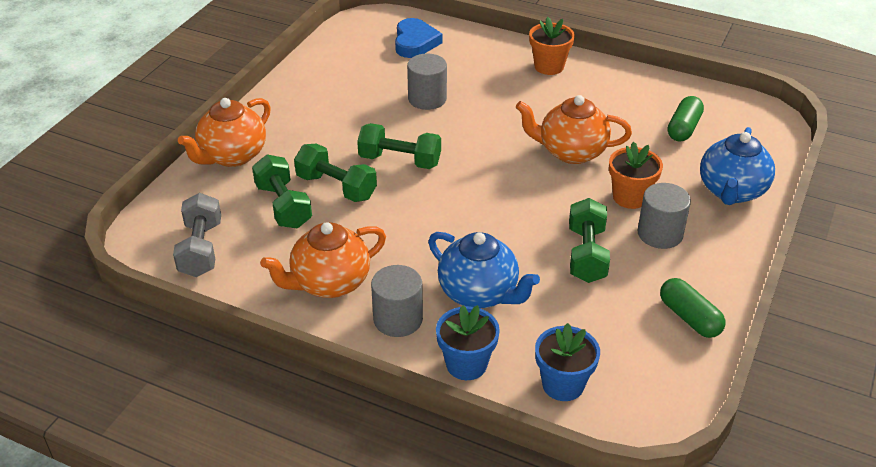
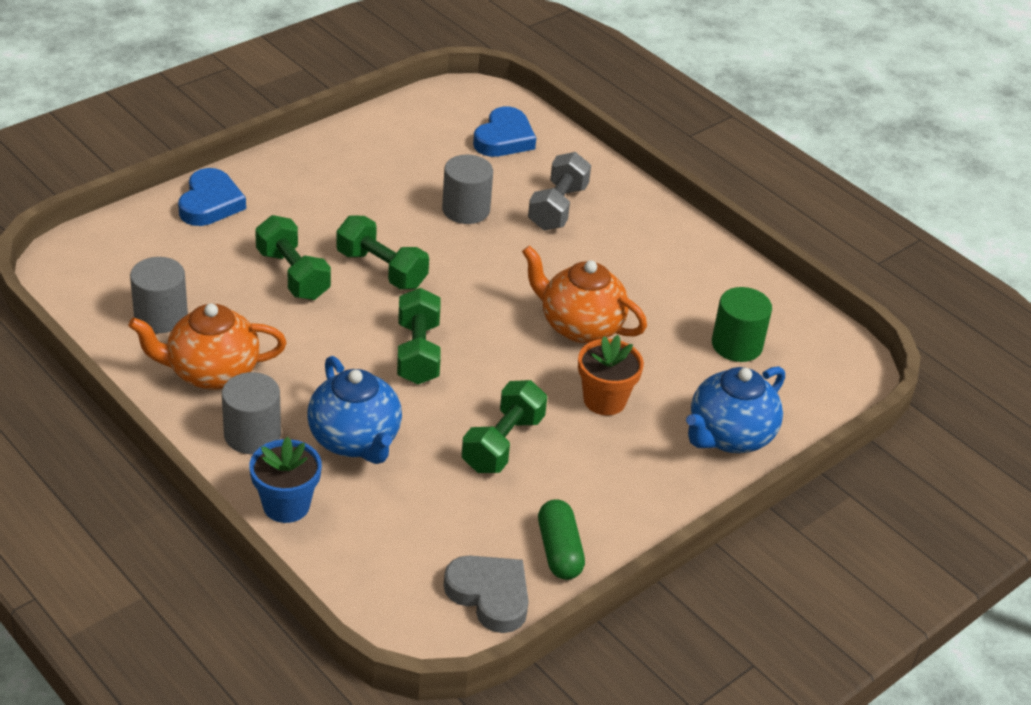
camera: 20 degrees right, 0 degrees up
(201, 249) = (111, 291): grey dumbbell -> grey dumbbell (558, 207)
(232, 156) = (210, 203): orange teapot -> blue heart
(283, 206) = (224, 275): green dumbbell -> green dumbbell (418, 353)
(549, 66) = (637, 218): orange flower pot -> none
(563, 384) = (367, 563): blue flower pot -> none
(660, 234) = (604, 452): grey cylinder -> grey cylinder (161, 316)
(669, 372) = (490, 595): none -> grey heart
(683, 128) = (736, 345): green capsule -> green cylinder

